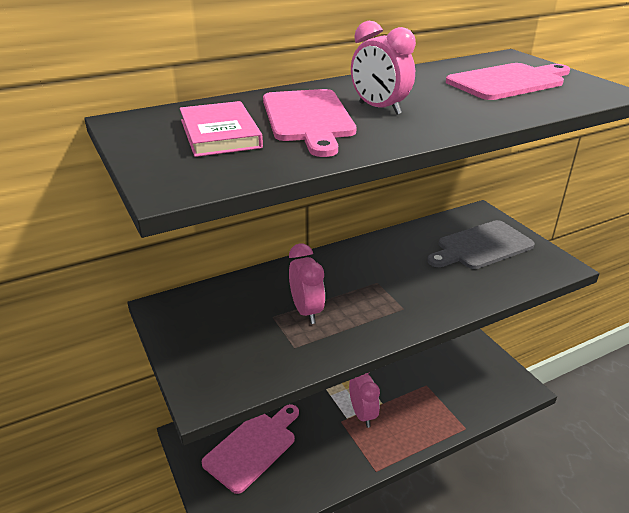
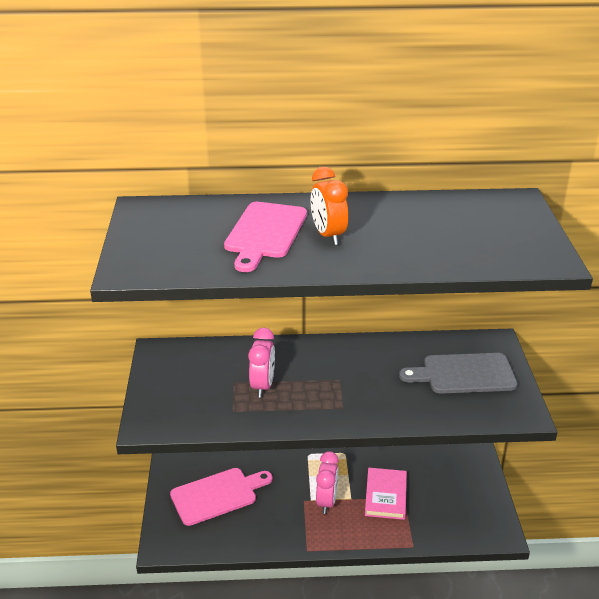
camera: 25 degrees right, 0 degrees up
(220, 134) = (191, 233): pink book -> pink book (385, 496)
(379, 109) = (328, 236): pink clock -> orange clock
(509, 82) = (474, 230): pink cutting board -> none

